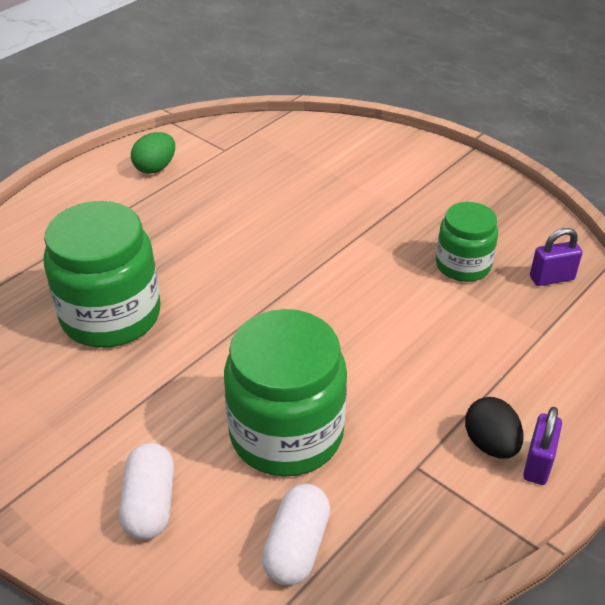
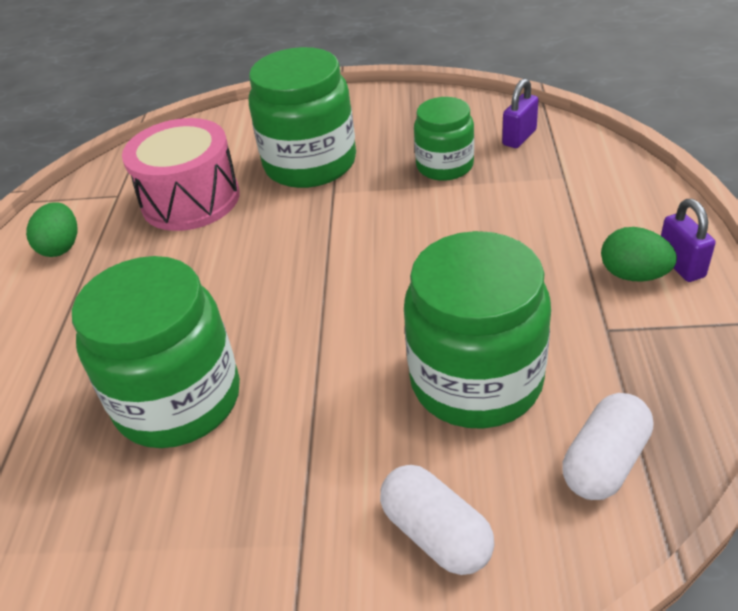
camera: 35 degrees left, 0 degrees up
(263, 181) = (191, 200): none -> pink drum
(297, 546) = (604, 462): white capsule -> white capsule turned 60 degrees clockwise
(370, 202) = (310, 164): none -> green jar
(490, 444) = (633, 275): black egg -> green egg

